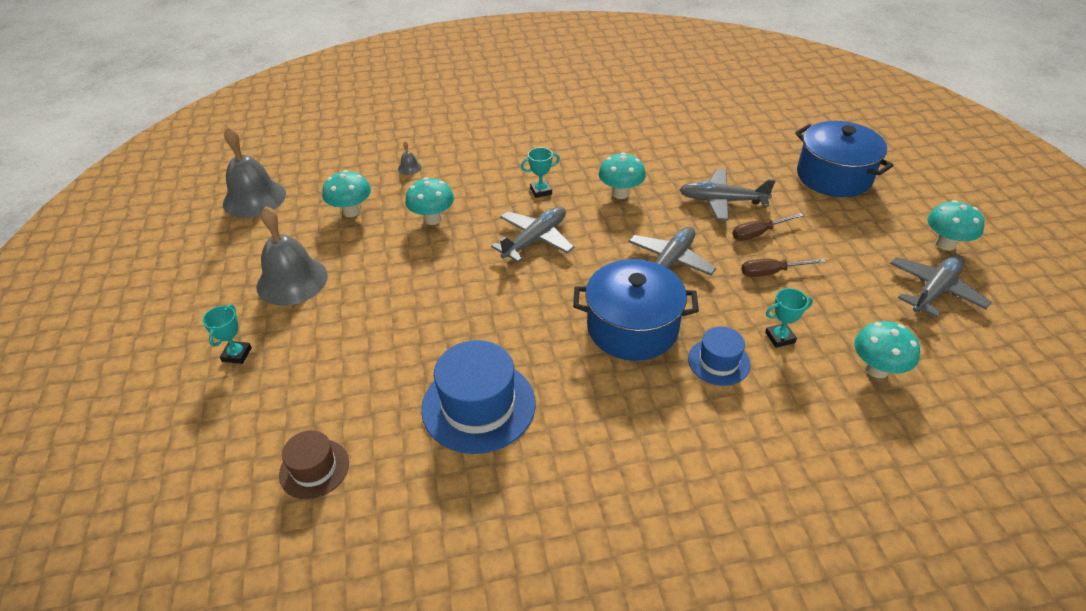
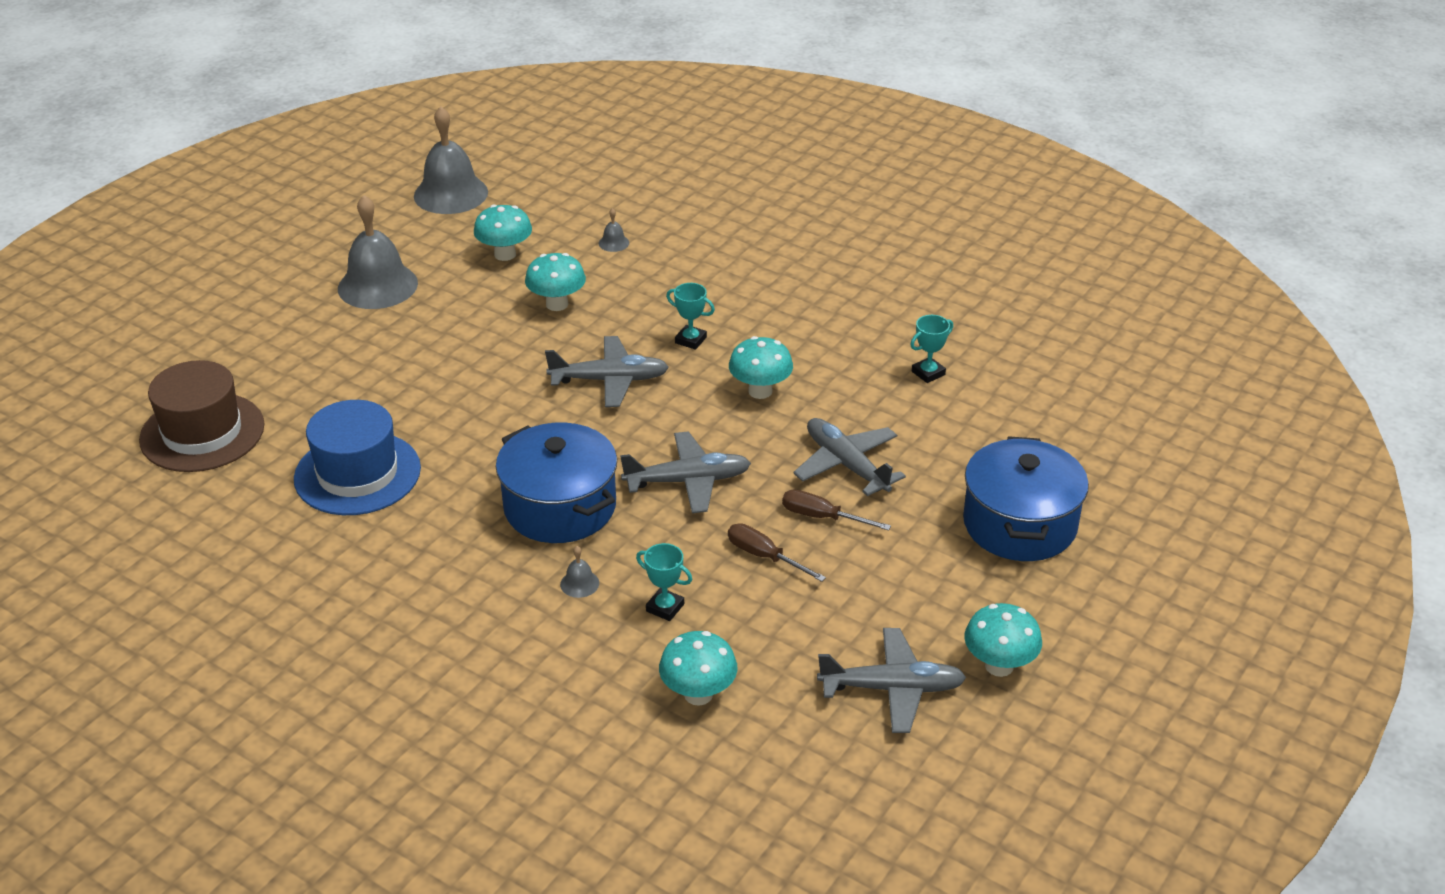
camera: 45 degrees right, 5 degrees down
(237, 354) = (265, 318): turquoise trophy -> turquoise trophy (928, 373)
(314, 468) = (202, 432): brown hat -> brown hat, size x1.78
(718, 362) = (579, 583): blue hat -> grey bell

